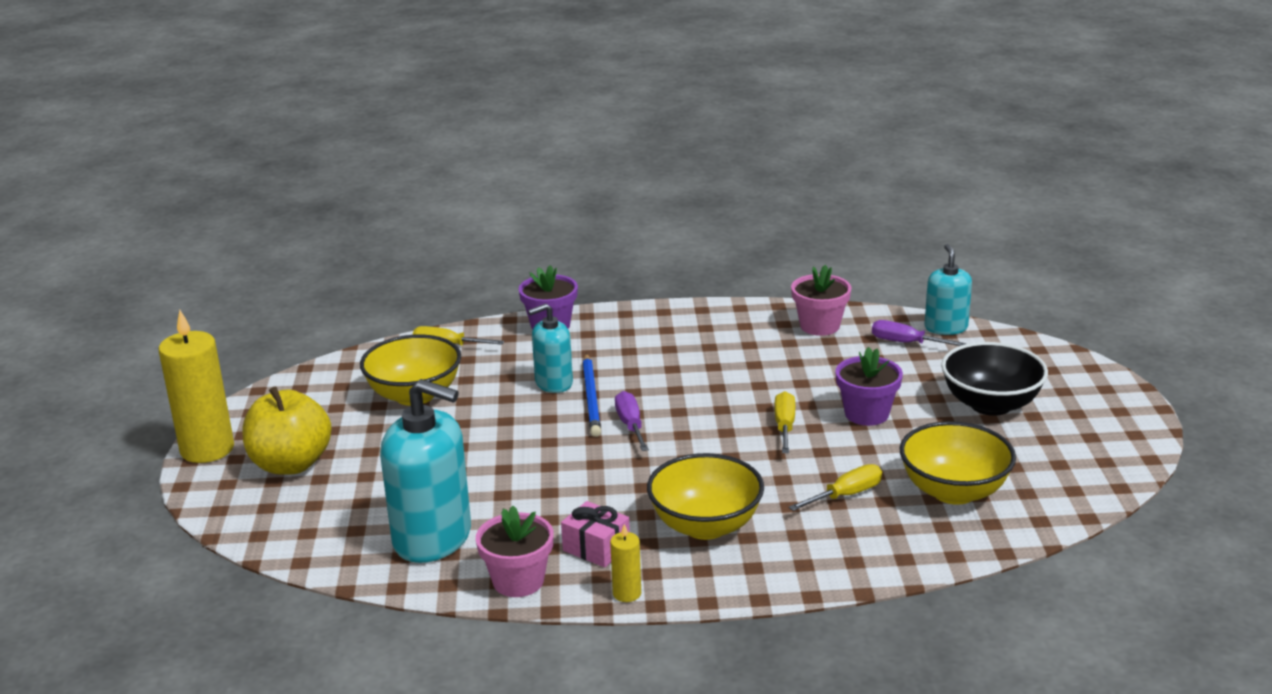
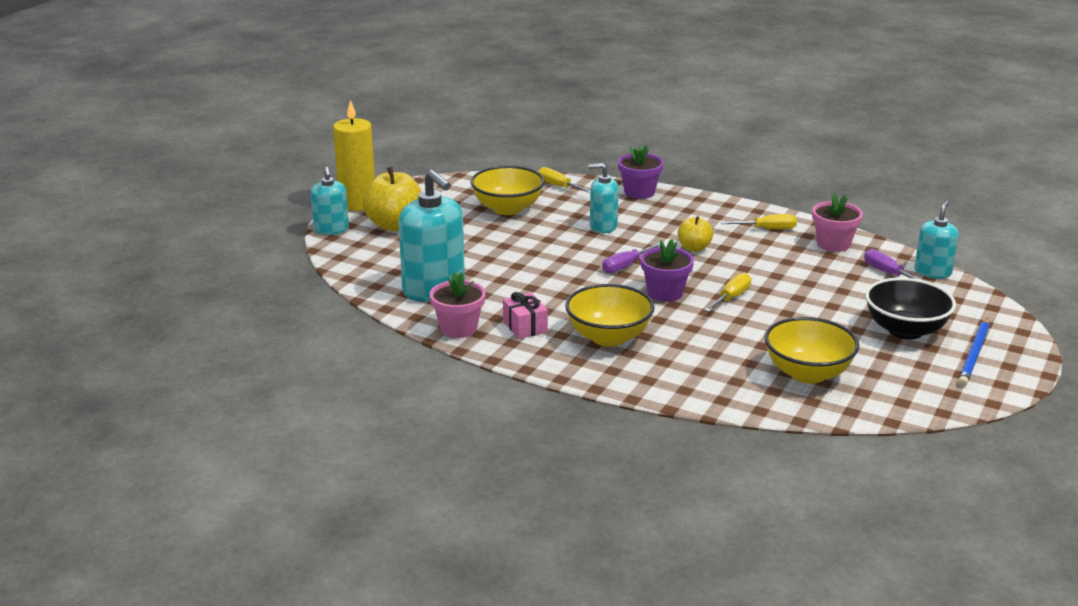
camera: 30 degrees right, 0 degrees up
(207, 499) = (331, 229): none -> turquoise soap dispenser
(591, 398) = (618, 242): blue pencil -> blue pencil (974, 354)
(627, 593) = (516, 357): yellow candle -> none
(631, 425) = (626, 266): purple screwdriver -> purple screwdriver turned 150 degrees counterclockwise
(682, 377) = (694, 248): none -> yellow apple
(845, 495) = (725, 351): yellow screwdriver -> yellow screwdriver (767, 229)
(866, 414) = (801, 308): purple flower pot -> purple flower pot (665, 293)

